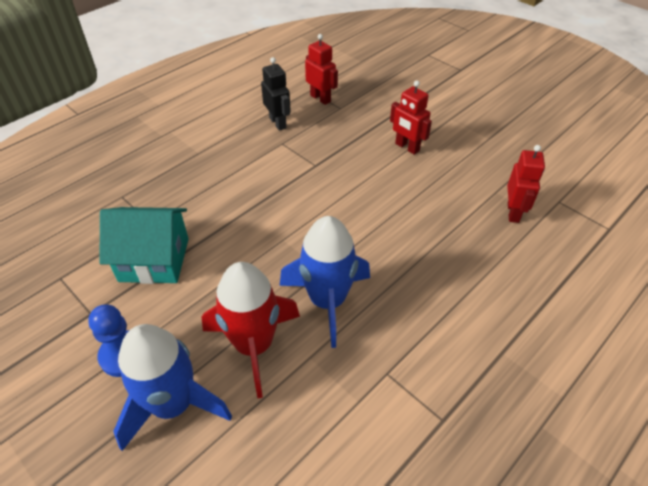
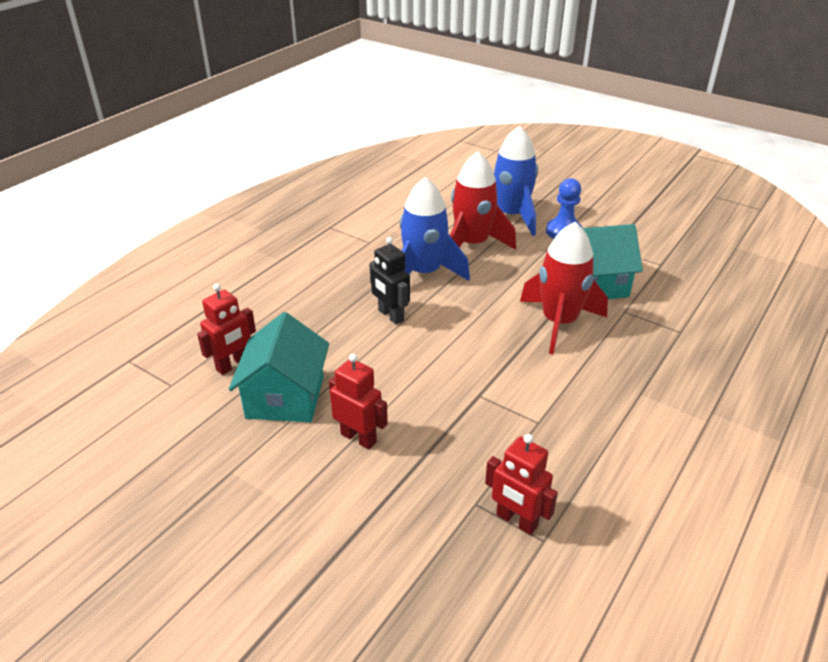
camera: 170 degrees right, 10 degrees down
(219, 218) = (559, 322): none -> red rocket
(278, 123) = (562, 456): black robot -> black robot (390, 315)
(463, 180) = (285, 397): none -> turquoise house
(513, 212) = (233, 365): red robot -> red robot turned 135 degrees counterclockwise

